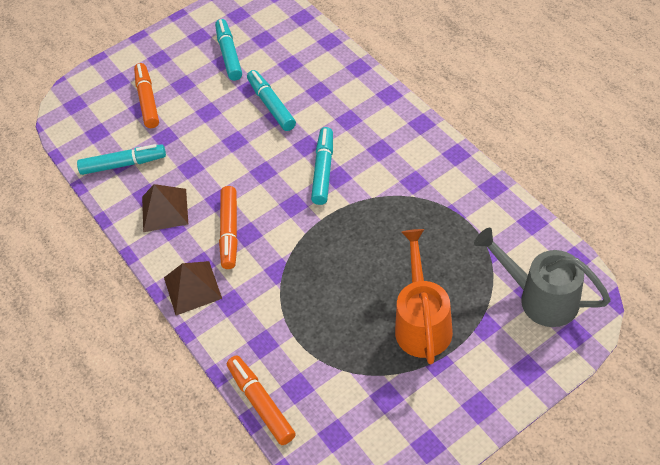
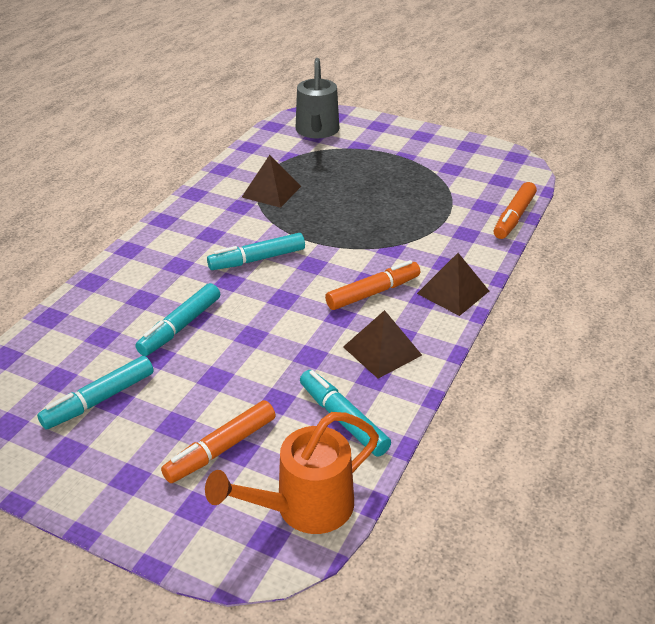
camera: 125 degrees left, 15 degrees down
(422, 323) = (378, 169): orange watering can -> orange watering can (304, 507)
(427, 213) = (271, 191): none -> brown pyramid

